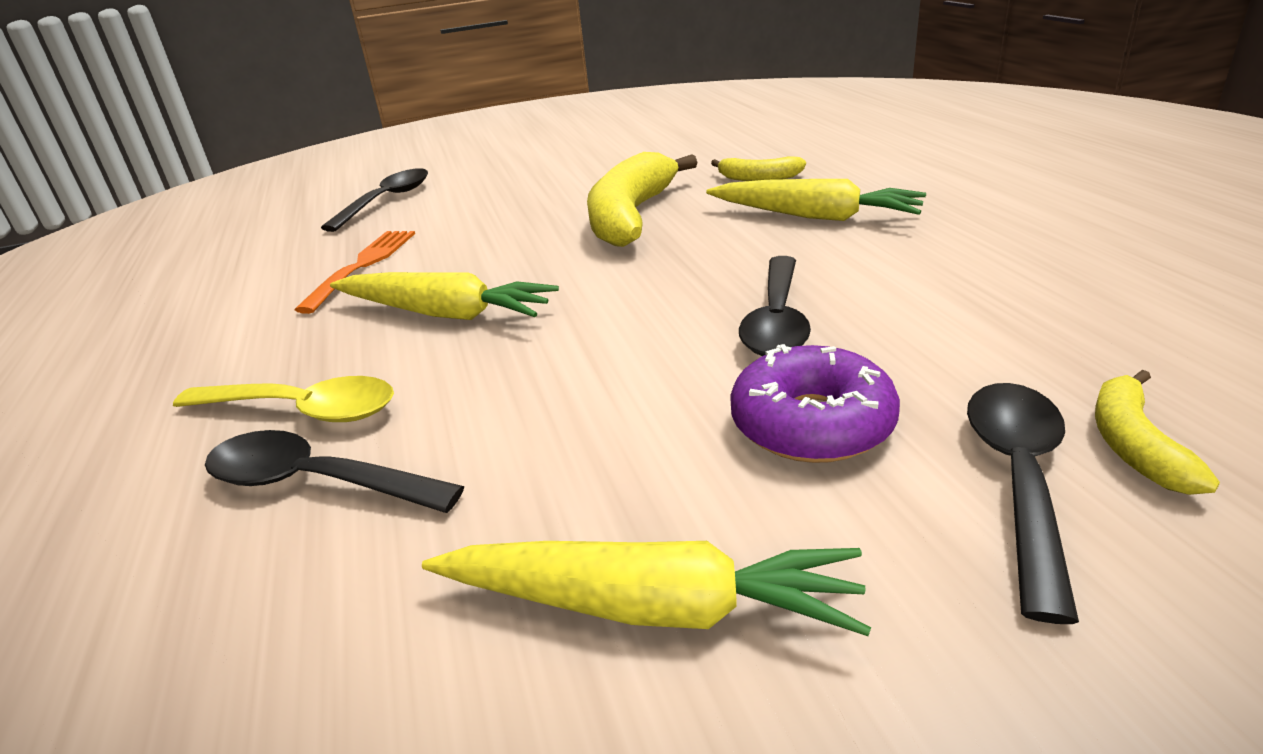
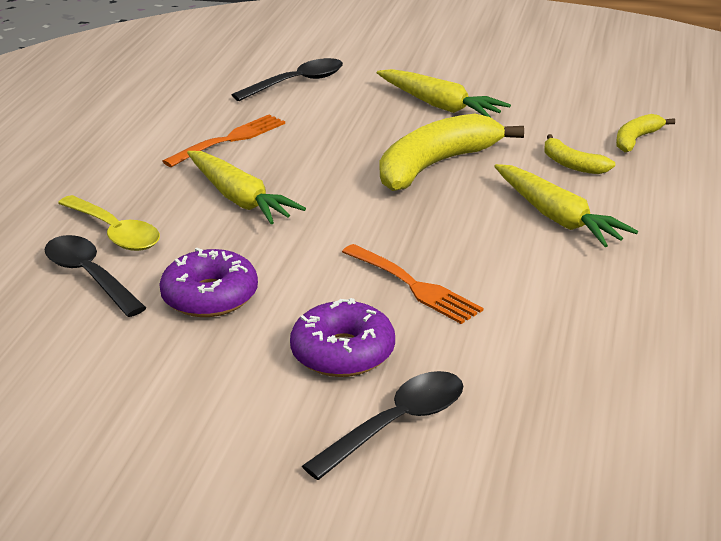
camera: 30 degrees right, 0 degrees up
(540, 432) = (210, 296): none -> purple donut
(649, 606) = (167, 394): yellow carrot -> yellow carrot (439, 105)
(777, 320) = (413, 286): black spoon -> orange fork
(1134, 445) = (483, 437): yellow banana -> yellow banana (636, 139)

